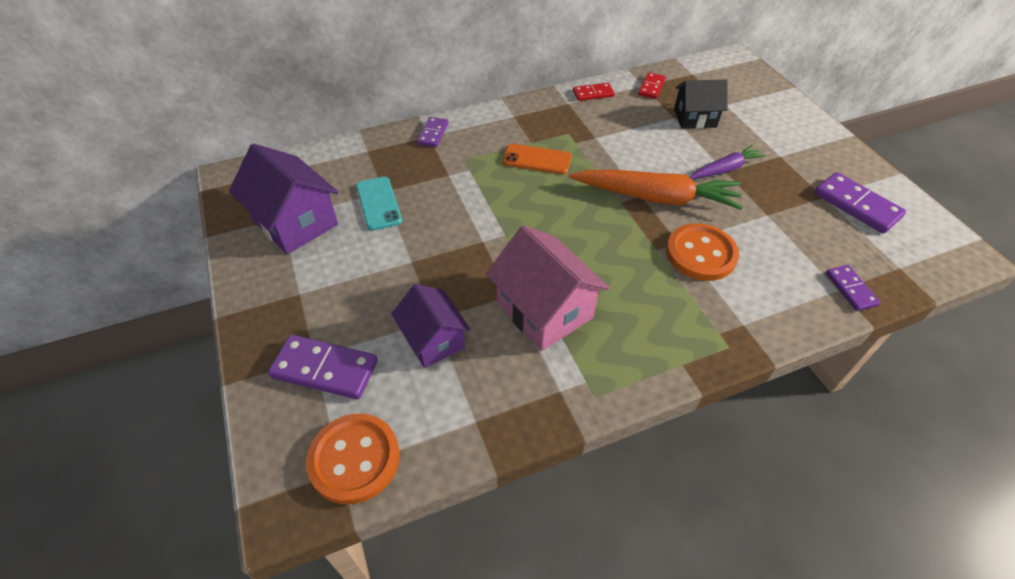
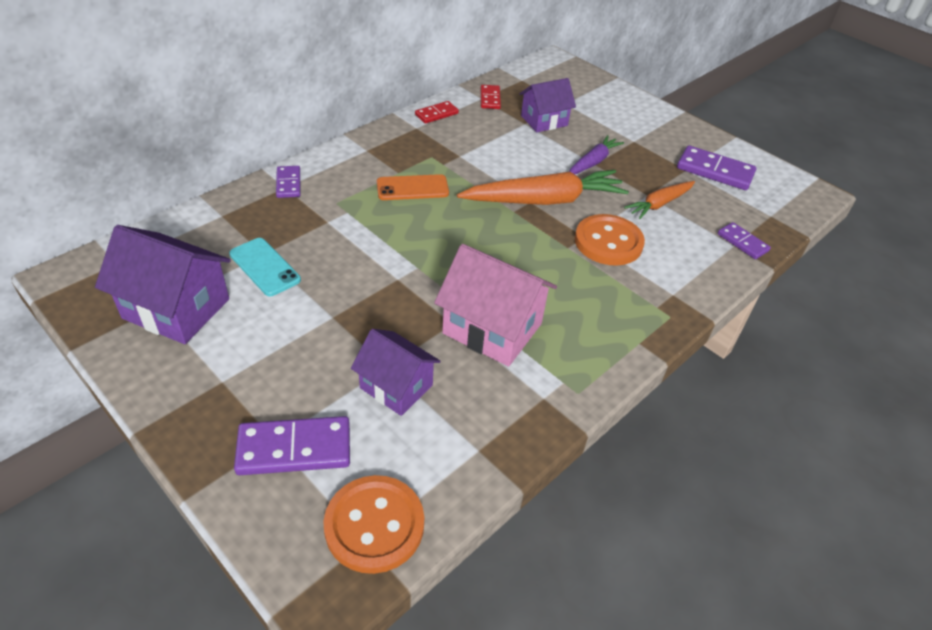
camera: 25 degrees left, 5 degrees down
(695, 118) = (544, 121): black house -> purple house
(775, 227) = (659, 204): none -> orange carrot

